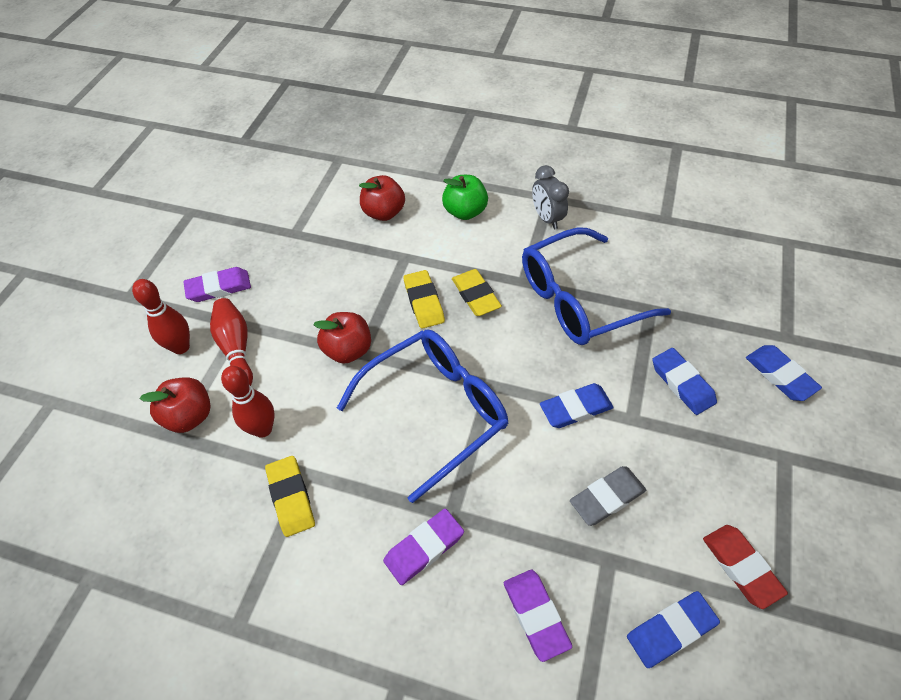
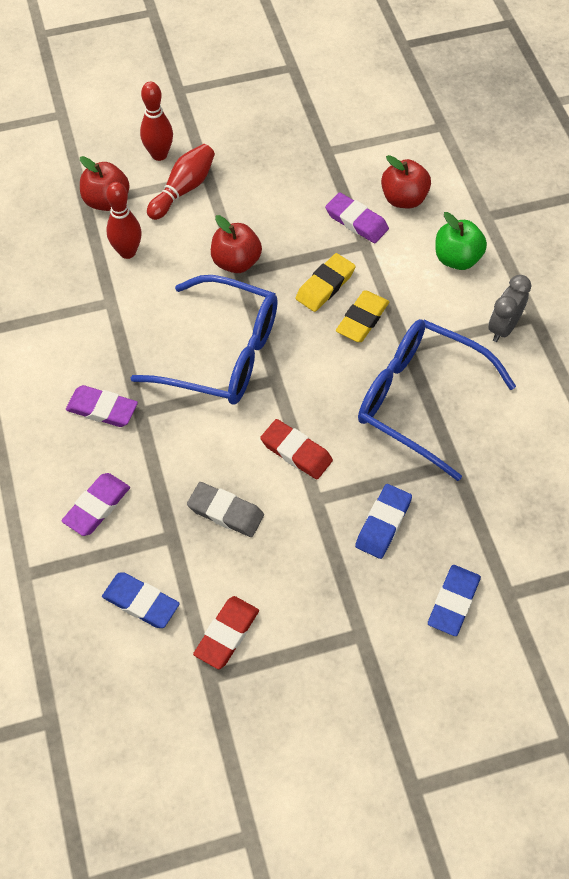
camera: 55 degrees right, 5 degrees up
(219, 288) = (231, 139): purple eraser -> purple eraser (356, 221)
(291, 497) = (86, 304): yellow eraser -> none
(576, 408) = (296, 452): blue eraser -> red eraser

